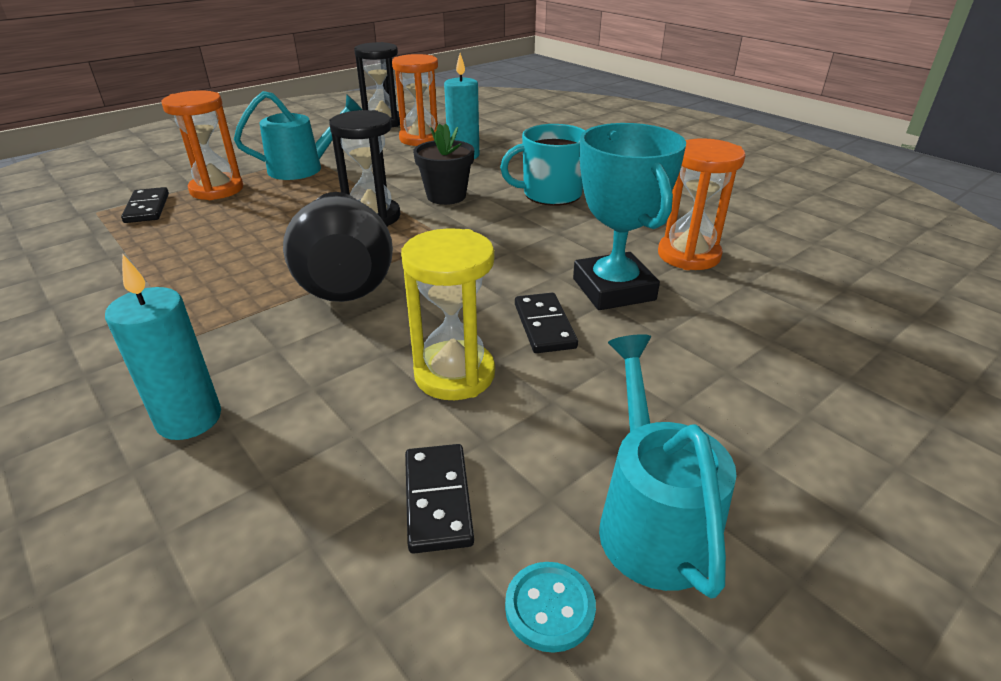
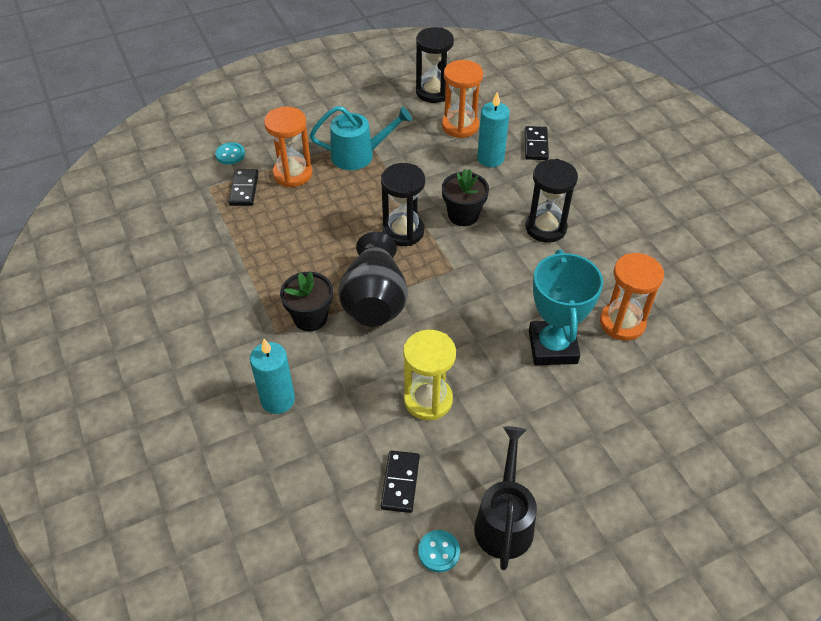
camera: 15 degrees right, 15 degrees up
(130, 184) = (230, 154): none -> turquoise button
(246, 311) = (310, 317): none -> black flower pot
(544, 326) = (494, 371): black domino -> black domino (535, 145)
(550, 194) = (545, 228): turquoise mug -> black hourglass
(650, 519) = (504, 520): turquoise watering can -> black watering can

